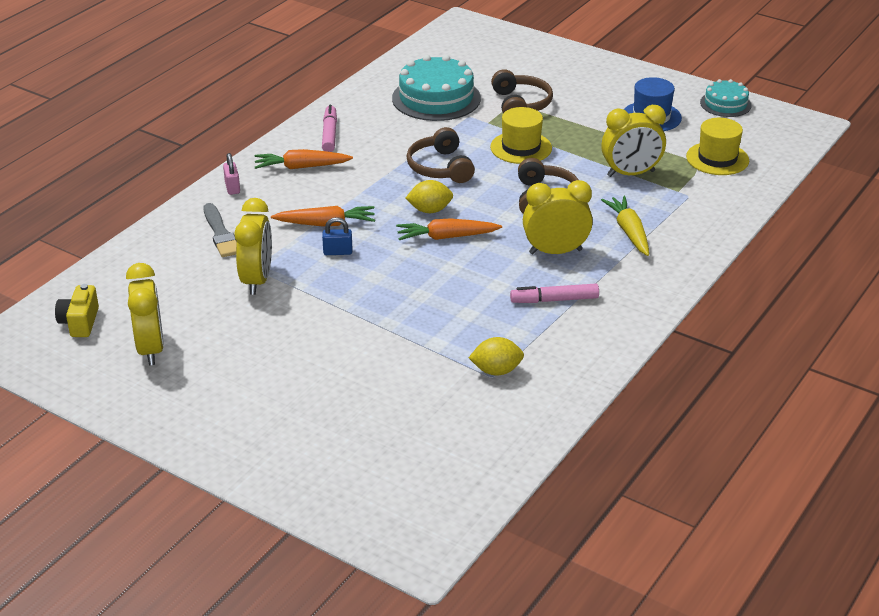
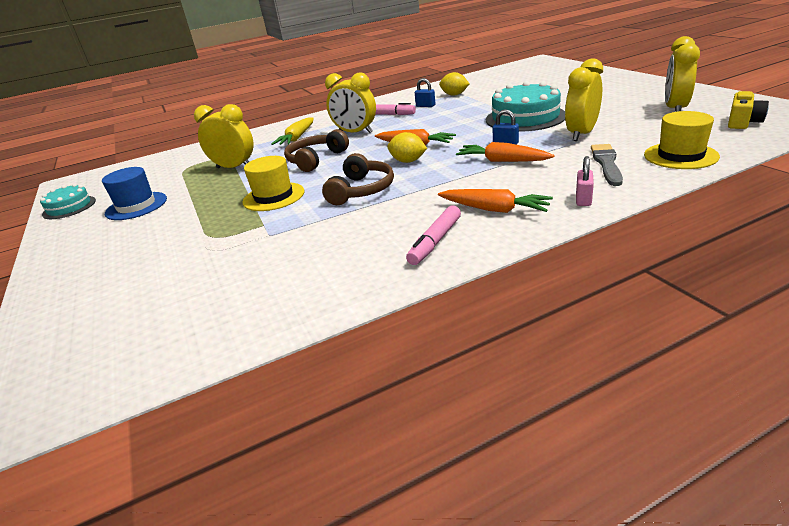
camera: 145 degrees left, 5 degrees down
(436, 98) = (269, 265): turquoise cake -> turquoise cake (525, 117)
(516, 330) = (425, 106): none -> blue padlock
(520, 104) = (204, 239): brown headphones -> none
(717, 159) = (166, 170): yellow hat -> yellow hat (680, 156)

